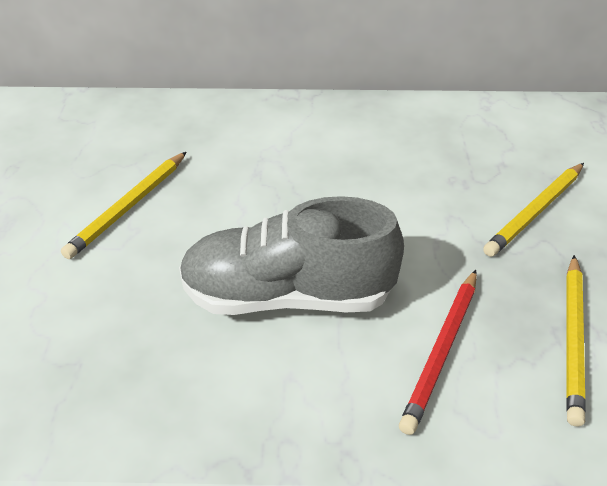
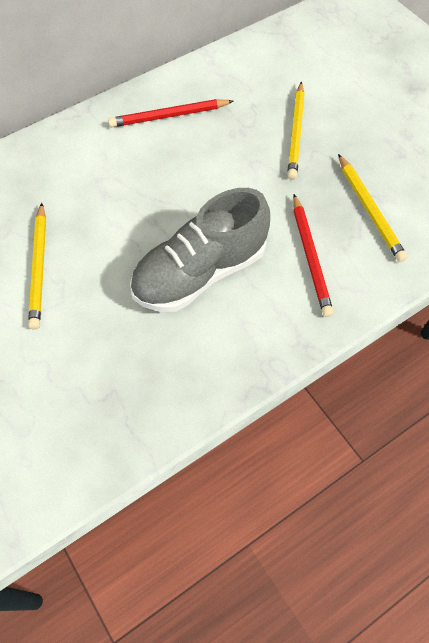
camera: 35 degrees left, 20 degrees up
(392, 135) = (169, 116): none -> red pencil

